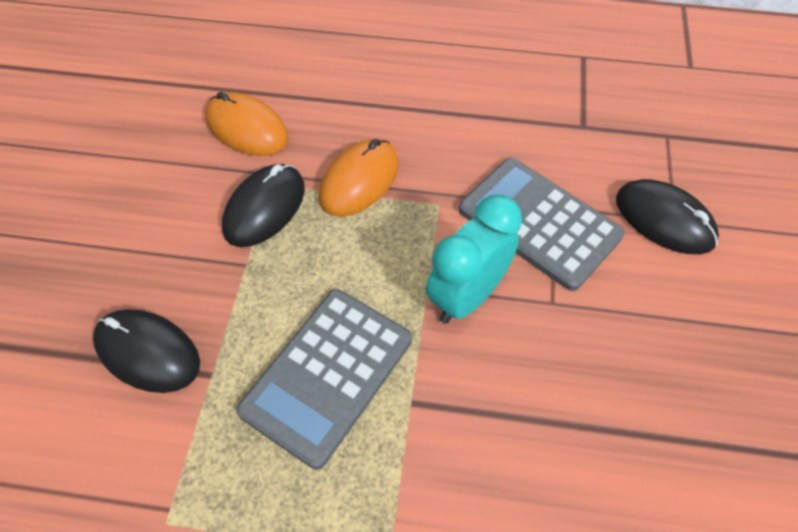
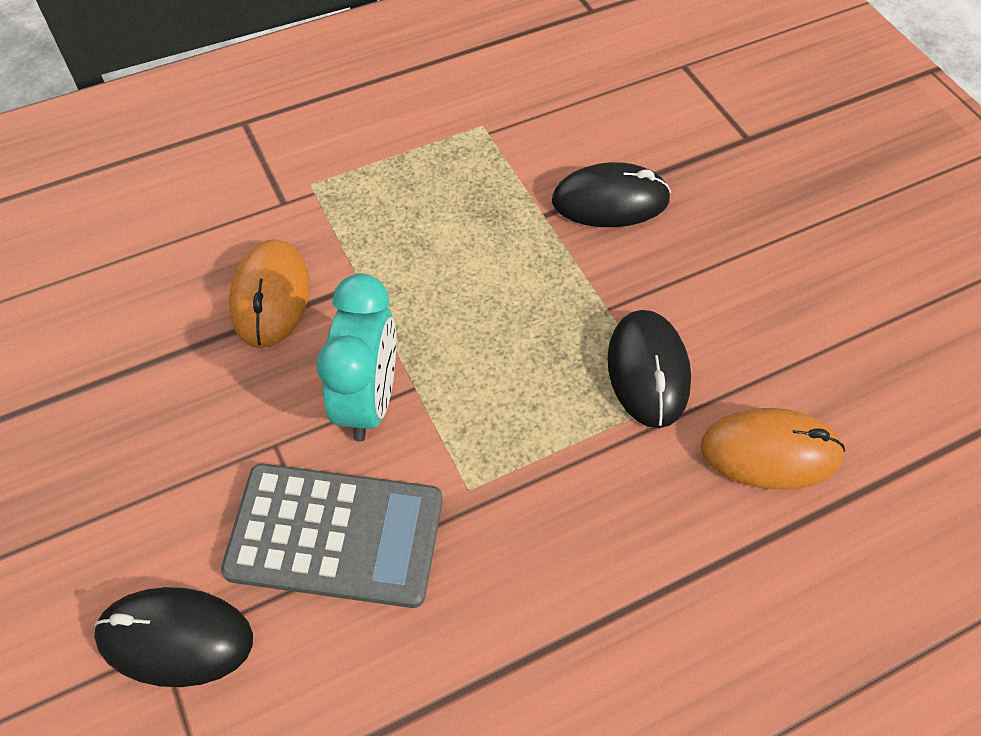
camera: 145 degrees right, 0 degrees up
(327, 375) = (448, 264): grey calculator -> none
(359, 181) = (580, 463): orange mouse -> orange mouse (270, 296)

